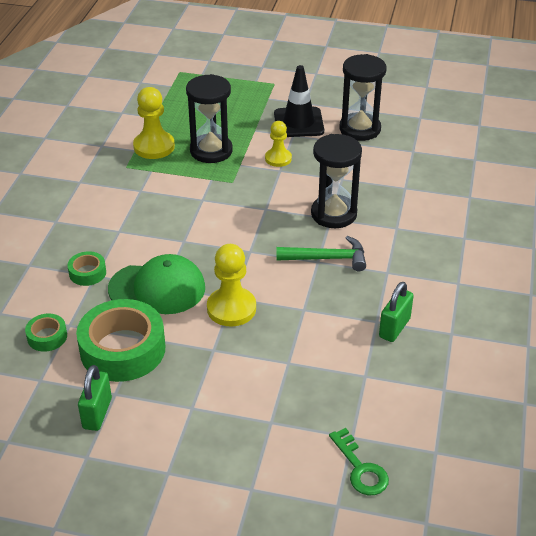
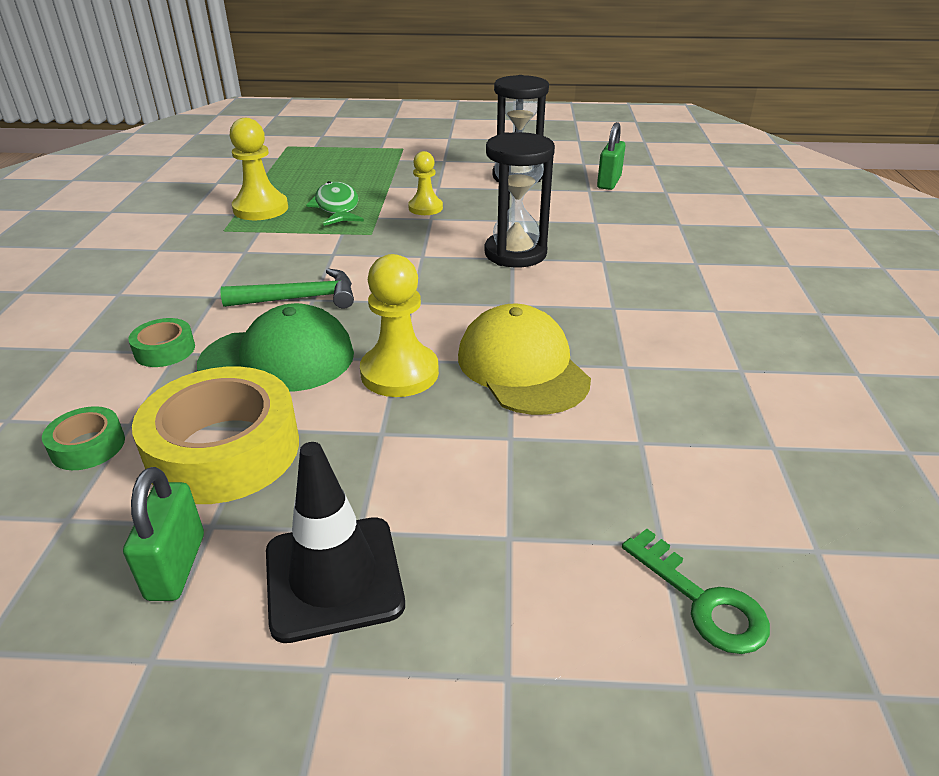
camera: 10 degrees left, 5 degrees down
(123, 349) = (224, 450): green tape -> yellow tape
(211, 151) = (337, 207): black hourglass -> green fish
(298, 123) = (442, 176): black traffic cone -> black traffic cone (333, 577)
(310, 314) = (522, 367): none -> yellow cap
(327, 258) = (524, 300): green hammer -> green hammer (300, 298)
(394, 328) = (655, 372): green padlock -> green padlock (609, 182)

